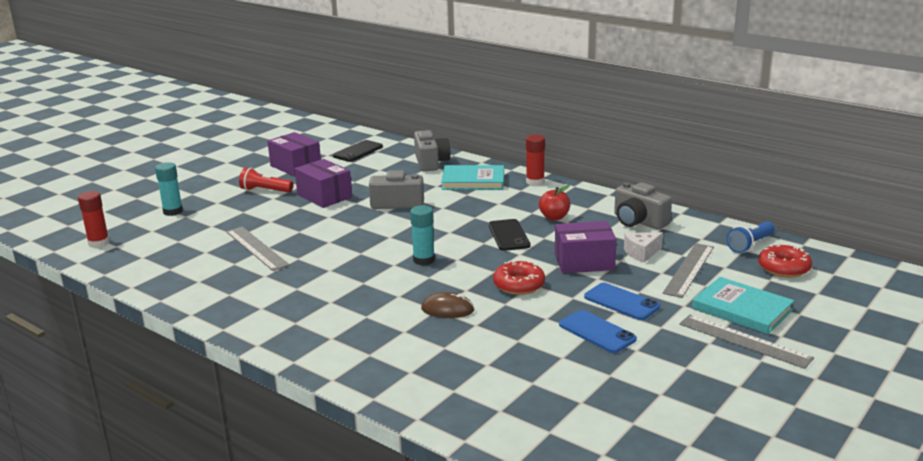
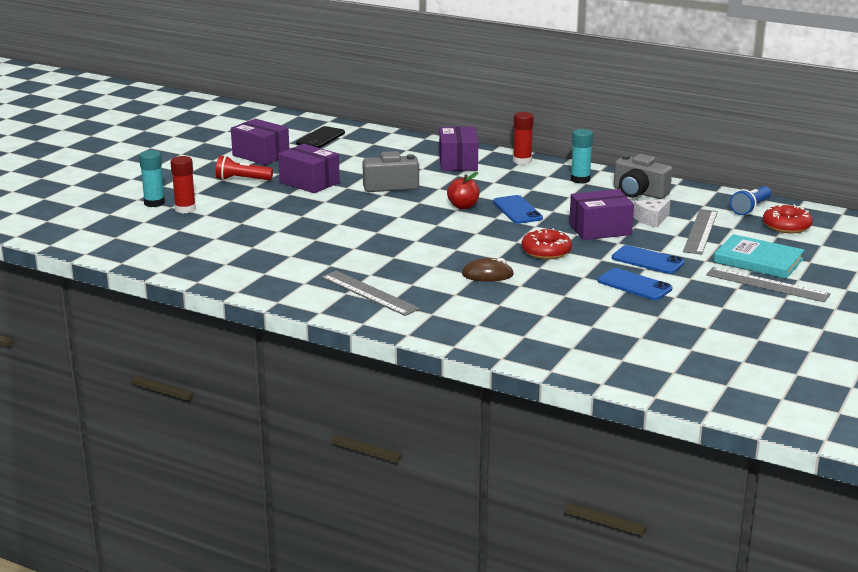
camera: 10 degrees left, 0 degrees up
(99, 243) = (94, 235): red glue stick -> red glue stick (185, 209)
(257, 248) = (267, 232): grey ruler -> grey ruler (369, 293)
(424, 260) = (443, 235): turquoise glue stick -> turquoise glue stick (580, 179)
(431, 162) = (405, 146): grey camera -> none
(473, 181) = (458, 162): turquoise book -> purple box
(508, 235) = (517, 210): black phone -> blue phone
(554, 217) = (555, 192): red apple -> red apple (463, 206)

